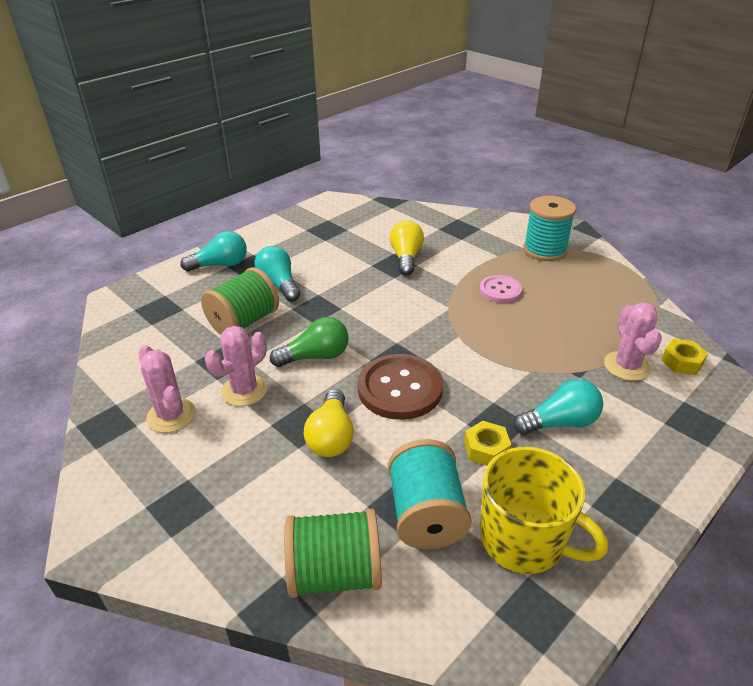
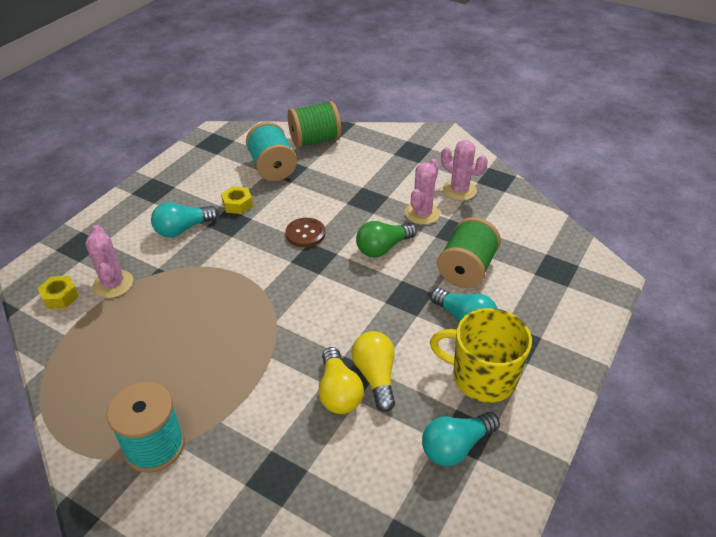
camera: 165 degrees right, 5 degrees up
(220, 265) = (549, 336): turquoise light bulb -> turquoise light bulb (456, 446)
(331, 436) = (343, 195): yellow light bulb -> yellow light bulb (375, 376)
(400, 388) = (305, 233): brown button -> brown button, size x0.59
(500, 290) = (220, 357): pink button -> none
(524, 540) = (217, 166): yellow mug -> yellow mug (482, 377)

